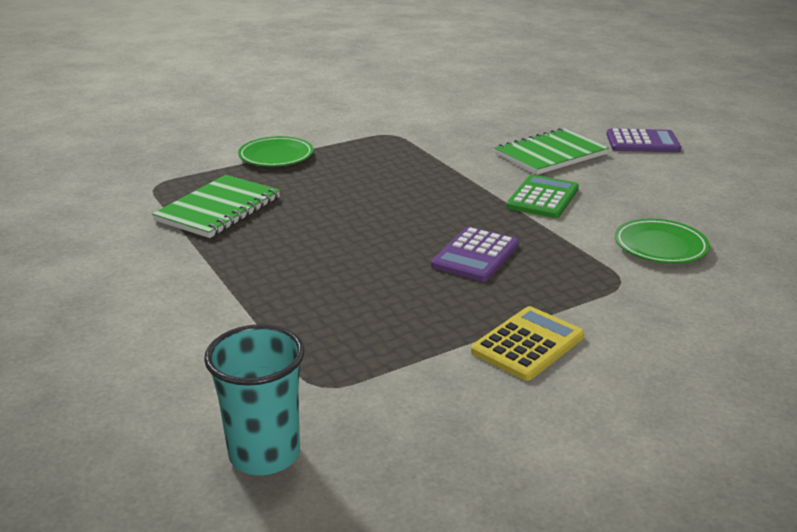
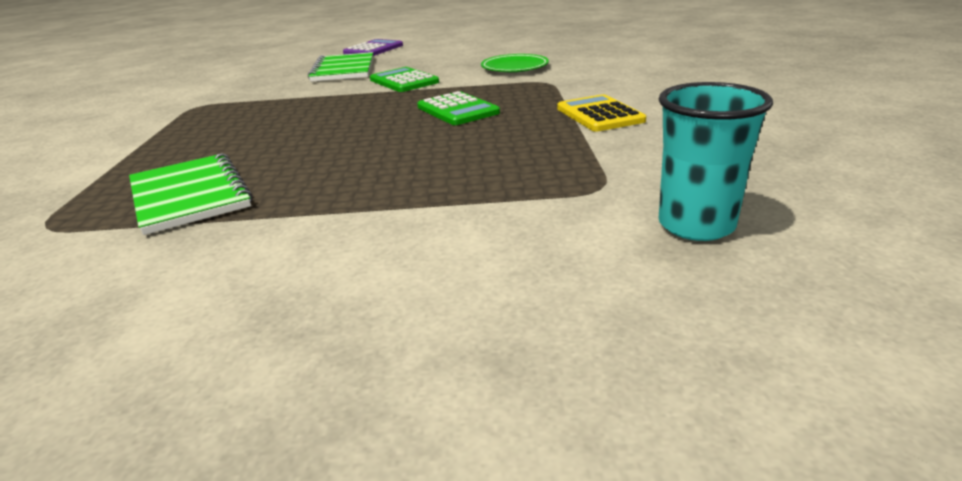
camera: 60 degrees left, 0 degrees up
(276, 156) = (130, 154): green plate -> none
(475, 255) = (457, 110): purple calculator -> green calculator

